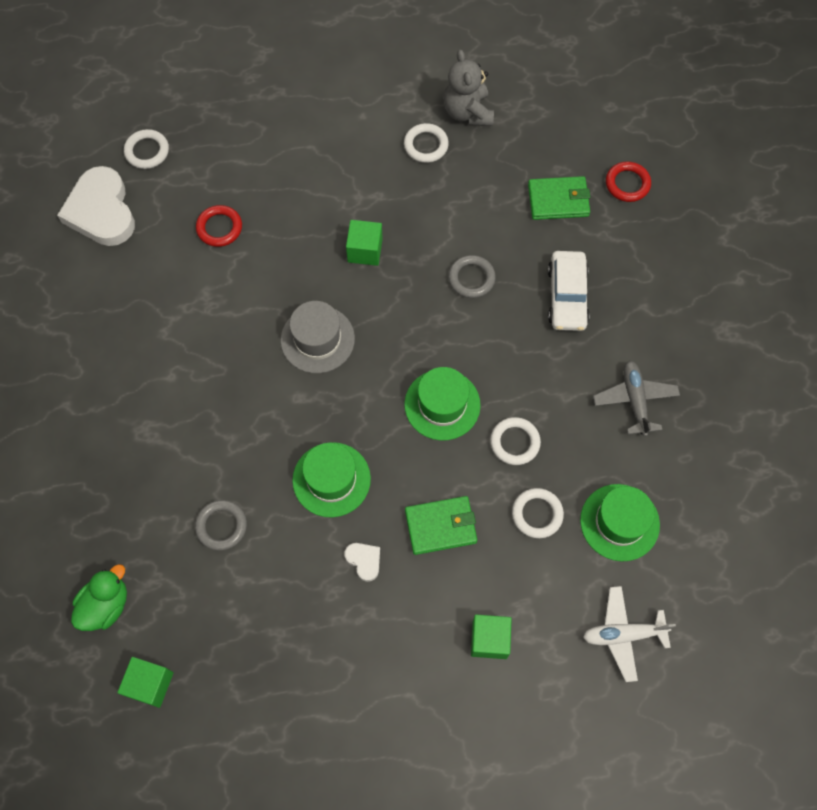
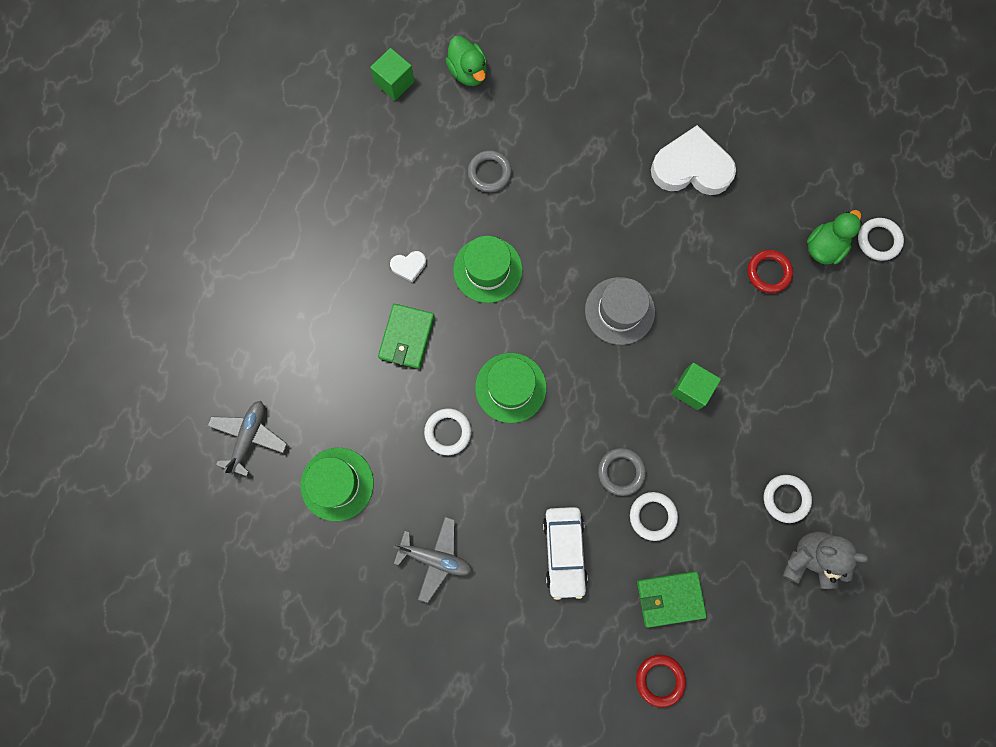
camera: 115 degrees right, 10 degrees up
(101, 211) = (827, 181): white heart -> white heart (691, 167)
(173, 192) = (824, 247): none -> green duck
(489, 639) = (300, 332): green cube -> none
(537, 514) = (378, 419): white ring -> white ring (652, 516)
(558, 200) = (670, 598): green wallet -> green wallet turned 60 degrees clockwise
(567, 296) = (564, 551): white car -> white car turned 120 degrees counterclockwise
(623, 634) = (249, 437): white plane -> grey plane

